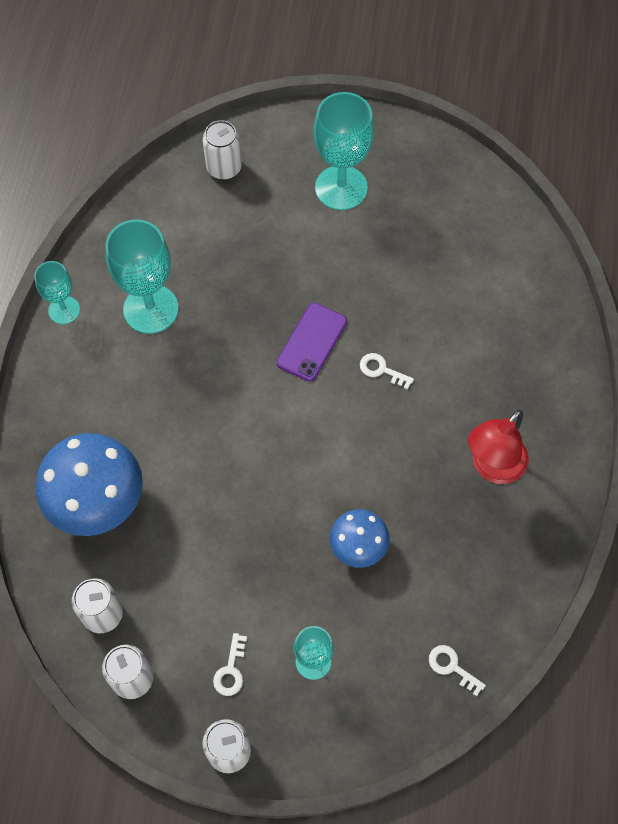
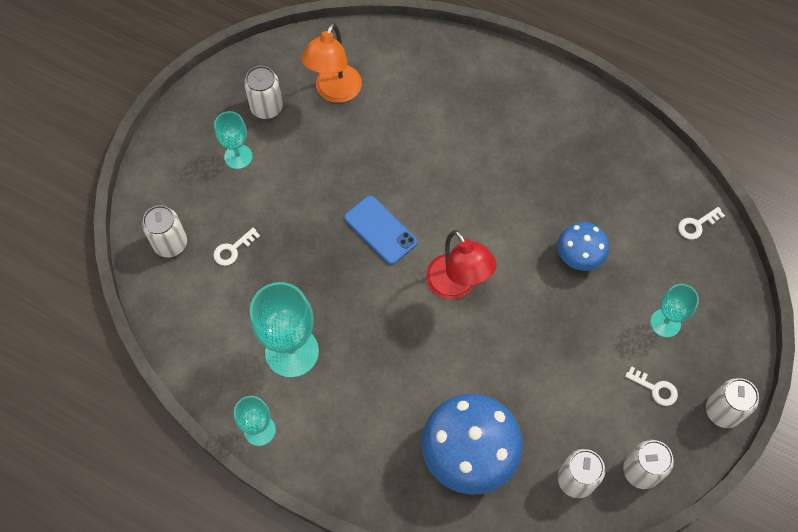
camera: 70 degrees left, 0 degrees up
(311, 342) = (380, 230): purple phone -> blue phone
(341, 188) = (238, 156): turquoise goblet -> turquoise goblet, size x0.57
(381, 370) = (428, 186): white key -> white key (233, 249)
(408, 191) = (266, 107): none -> white can
(455, 245) = (334, 92): none -> orange lamp
(492, 467) = (543, 138): red lamp -> red lamp (457, 286)

